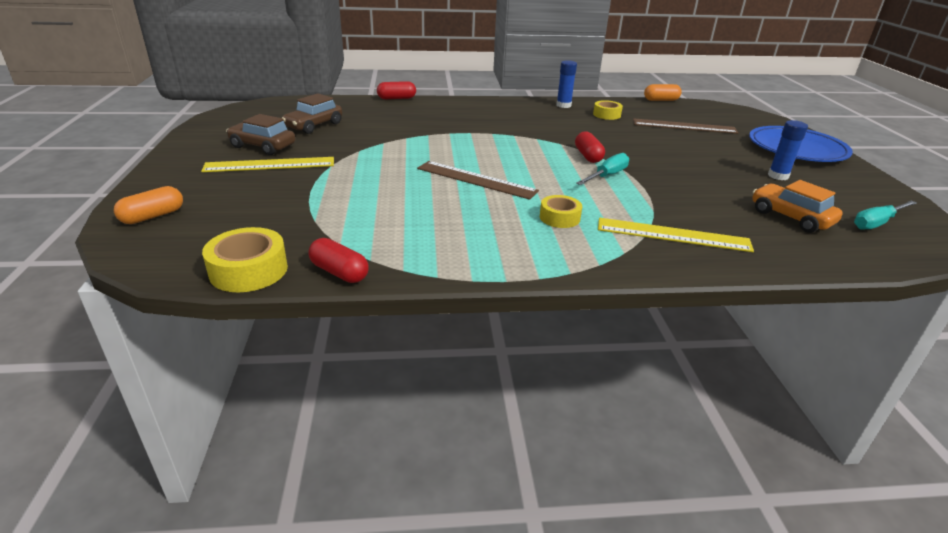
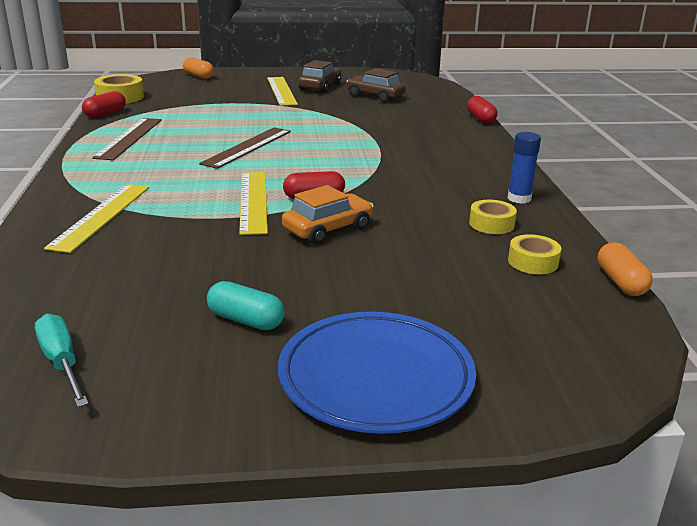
camera: 90 degrees right, 5 degrees down
(559, 218) = (157, 173): yellow tape -> yellow tape (533, 262)
(607, 176) = (253, 201): turquoise screwdriver -> yellow ruler
(684, 126) = (466, 280): brown ruler -> brown ruler (129, 138)
(778, 176) = (246, 320): blue glue stick -> turquoise capsule
(790, 217) = (109, 293): orange car -> orange car (327, 229)

